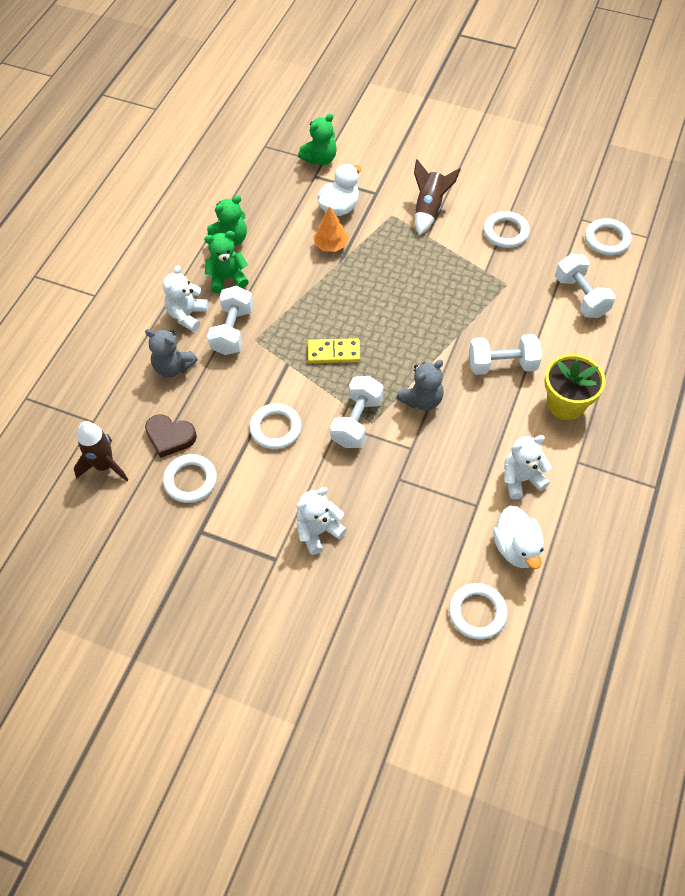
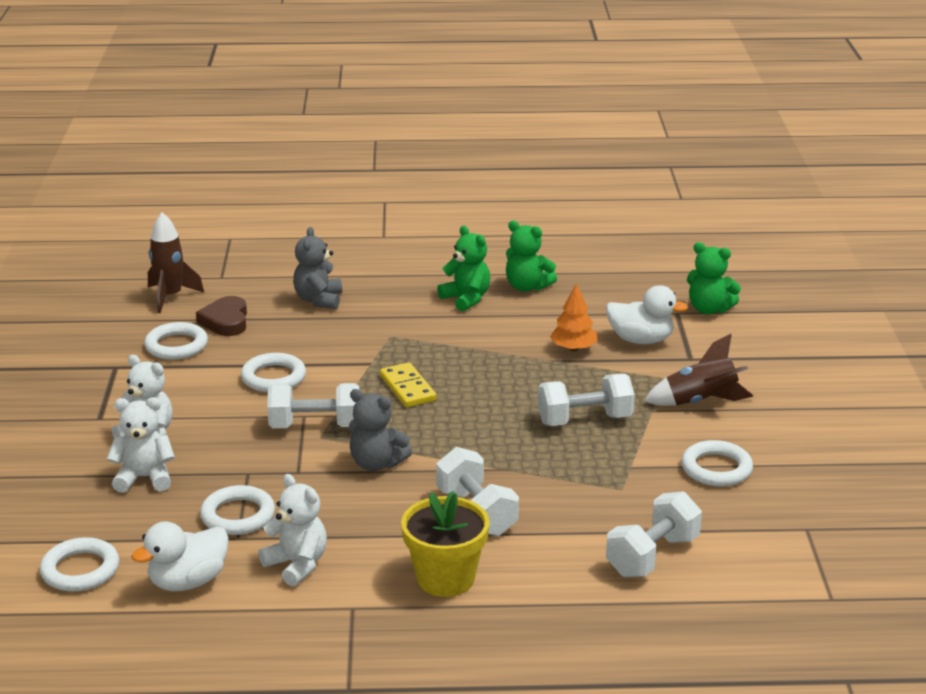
camera: 65 degrees right, 30 degrees down
(187, 315) = (395, 290): white teddy bear -> white teddy bear (144, 478)
(233, 331) = (393, 320): white dumbbell -> white dumbbell (584, 420)
(607, 239) = (787, 560): white ring -> white ring (238, 515)

